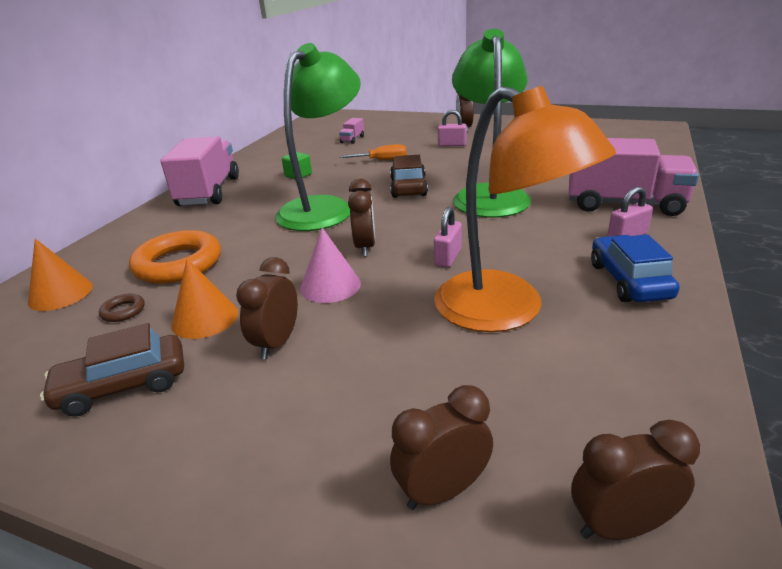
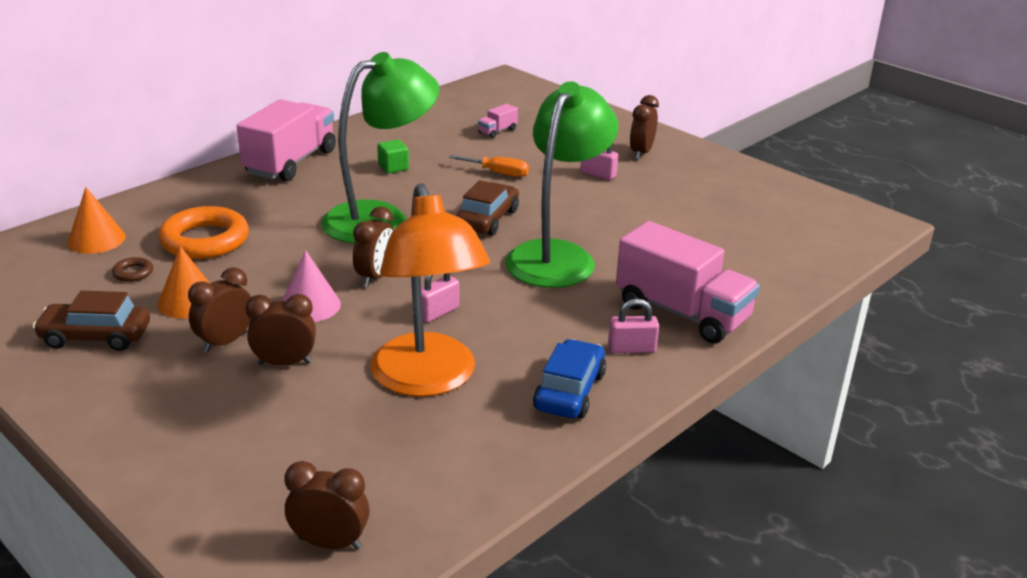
camera: 20 degrees right, 0 degrees up
(442, 491) = (243, 482): brown clock -> brown clock (285, 363)

